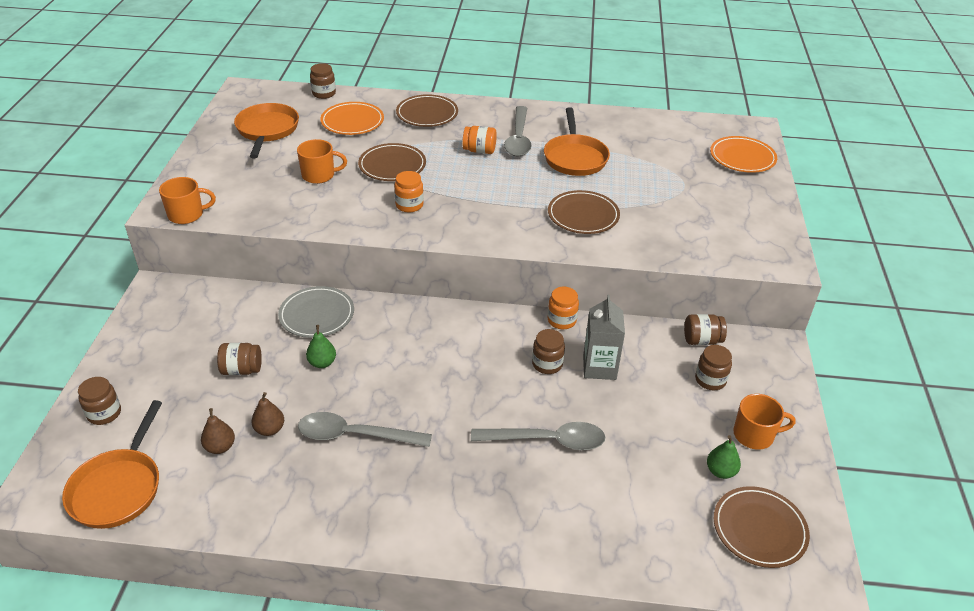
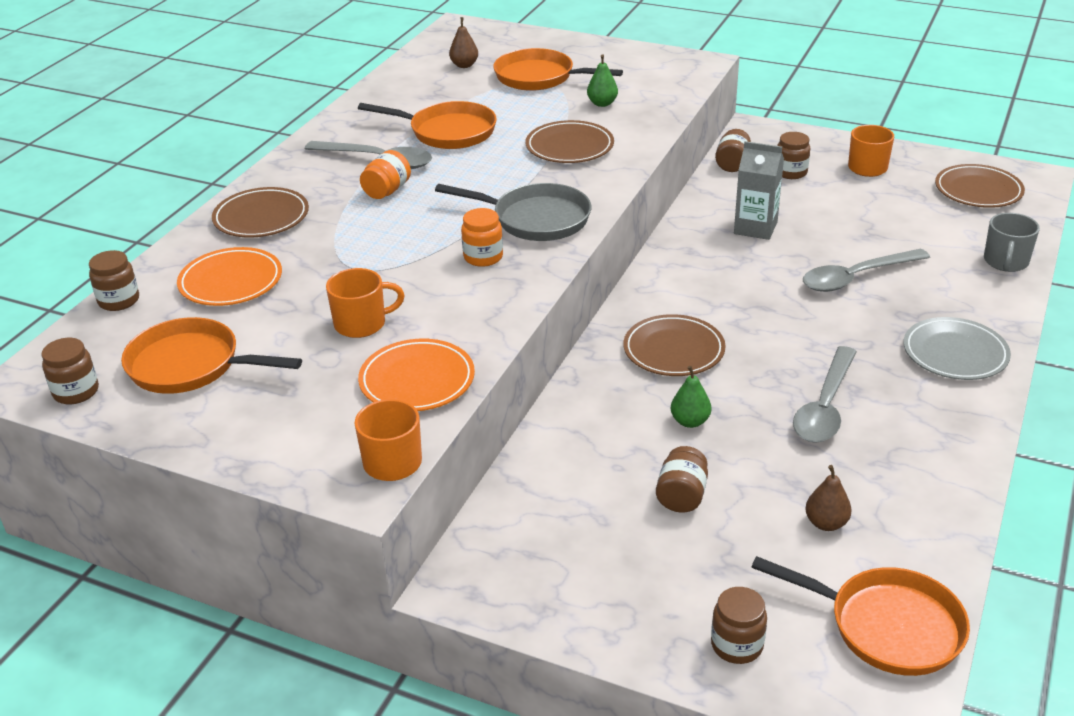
camera: 70 degrees left, 5 degrees down
(270, 429) = (802, 476): brown pear -> brown pear (464, 65)
(317, 315) = (591, 418): grey plate -> grey plate (955, 353)
(319, 175) = (362, 324): orange mug -> orange mug turned 60 degrees clockwise
(392, 166) = (378, 260): brown plate -> brown plate (673, 350)
(467, 218) = (535, 219): none -> grey pan
(547, 364) = (741, 258): brown jar -> brown jar (76, 392)
(547, 440) = (856, 277): grey spoon -> grey spoon turned 135 degrees counterclockwise
(561, 320) = (673, 237): orange jar -> none
(623, 555) = (1005, 262): none -> grey mug
(691, 181) = (539, 77): none -> orange pan
(720, 471) = (910, 193): green pear -> green pear (602, 103)
(742, 158) = (511, 44): orange plate -> orange plate (417, 380)

